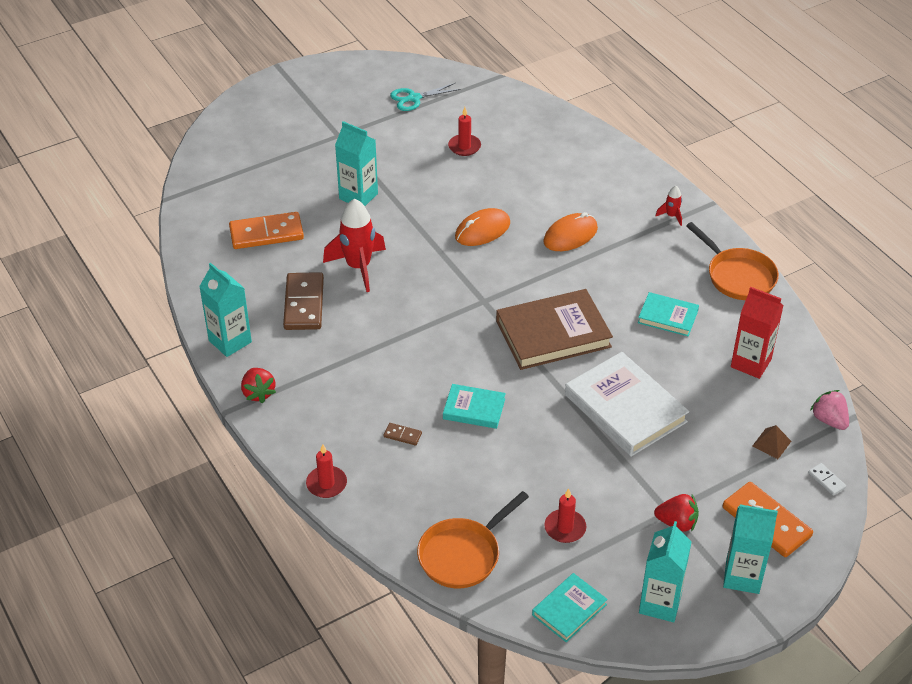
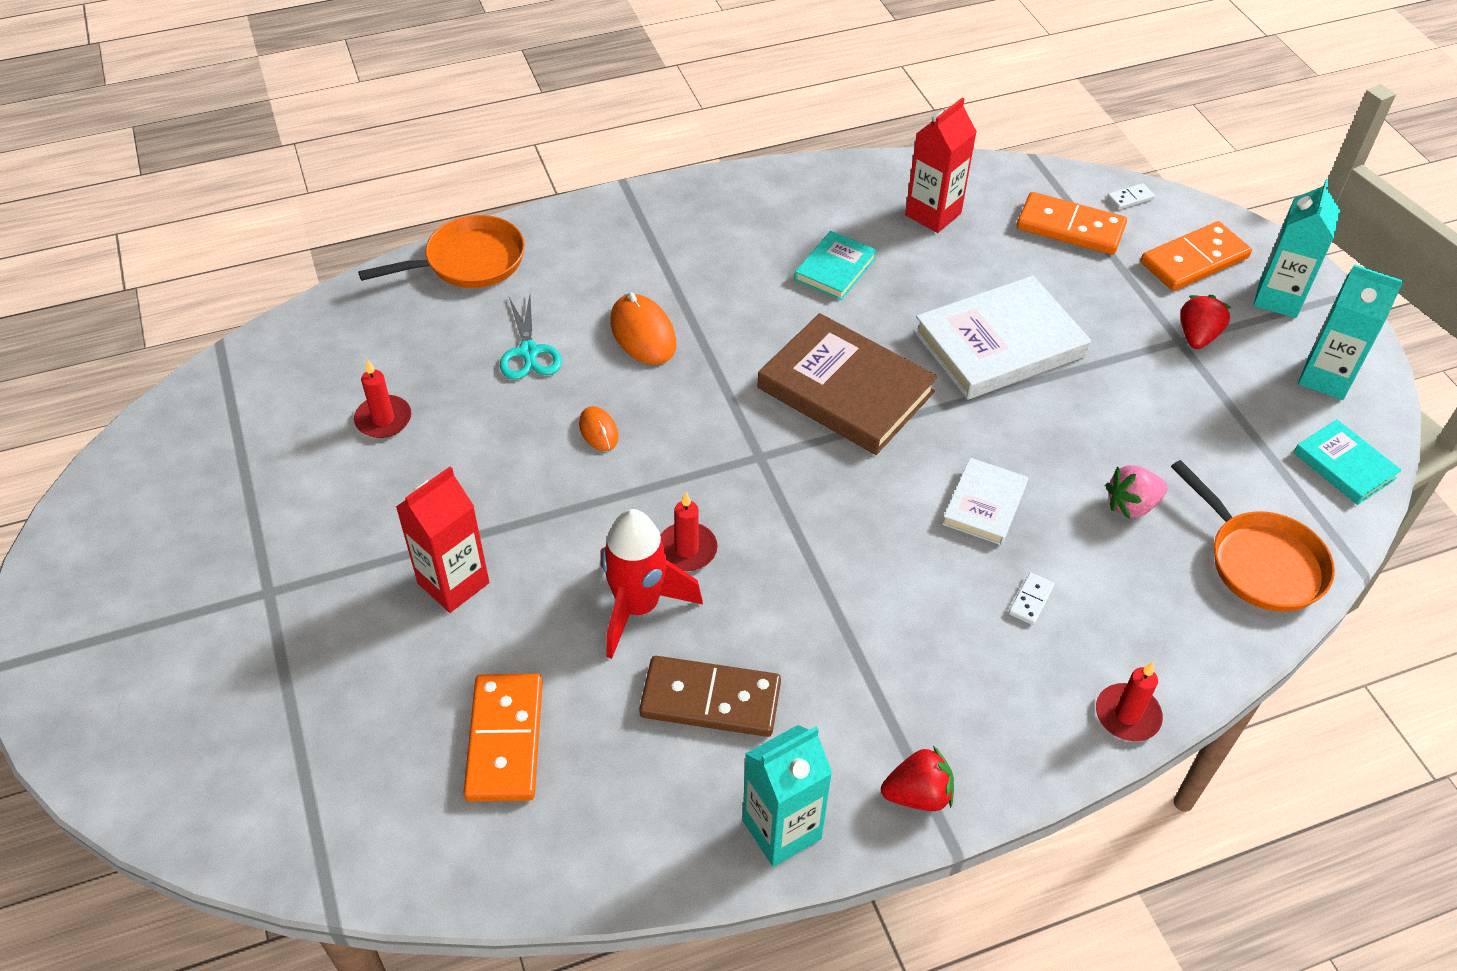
camera: 80 degrees left, 5 degrees up
(358, 196) = (453, 583): turquoise carton -> red carton
(402, 435) = (1030, 600): brown domino -> white domino
(414, 98) = (218, 466): turquoise scissors -> turquoise scissors (529, 352)
(474, 409) = (984, 504): turquoise book -> white book
(482, 230) = (598, 431): orange mouse -> orange mouse, size x0.57
(553, 334) = (846, 390): brown book -> brown book turned 45 degrees counterclockwise
(565, 528) = (1209, 444): red candle -> red candle (687, 549)
(671, 216) = (636, 224): red rocket -> none
(738, 276) = (773, 190): orange pan -> orange pan (469, 262)
(771, 443) = (1070, 228): brown pyramid -> orange domino
(829, 420) = (1035, 174): pink strawberry -> pink strawberry (1131, 505)

